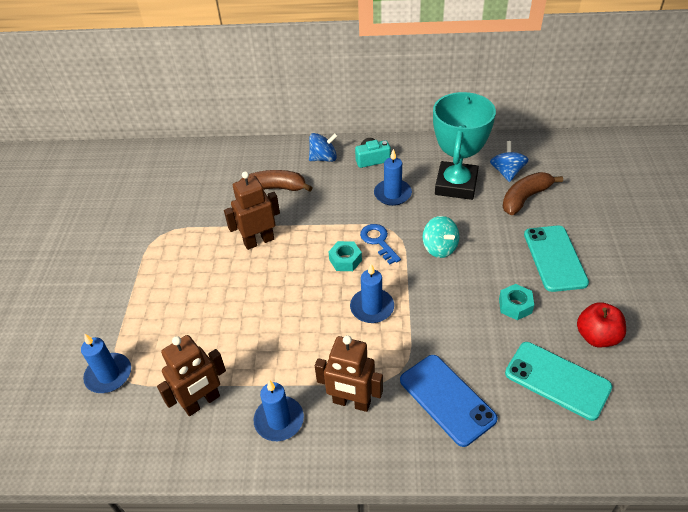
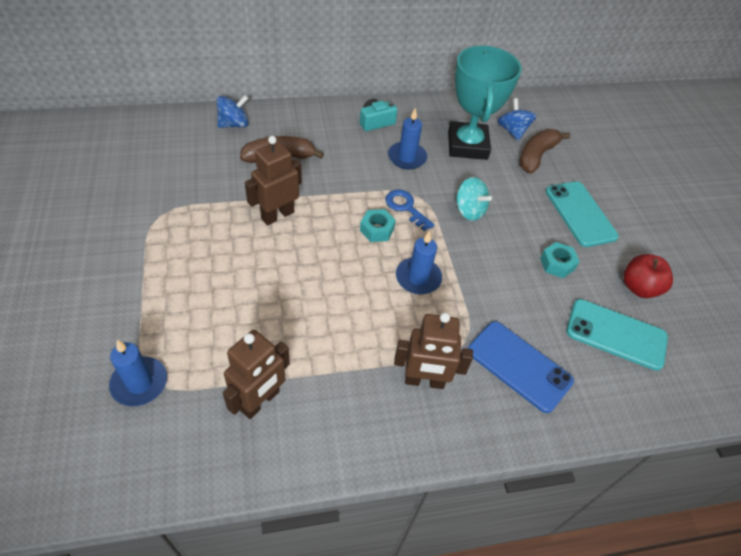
camera: 20 degrees left, 5 degrees up
(279, 420) = (352, 410): blue candle -> none
(323, 158) = (324, 122): blue spinning top -> blue spinning top (234, 124)

